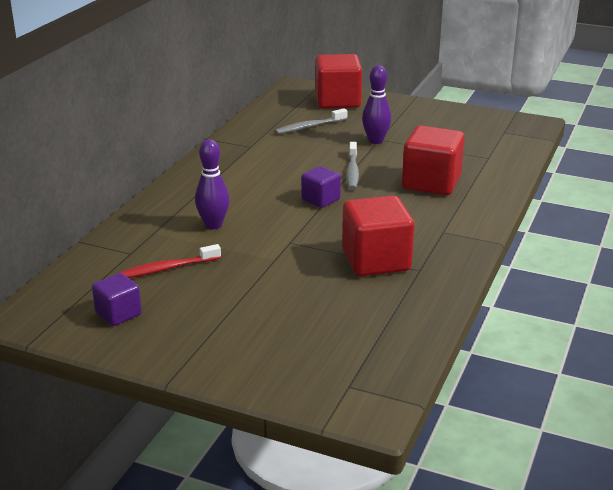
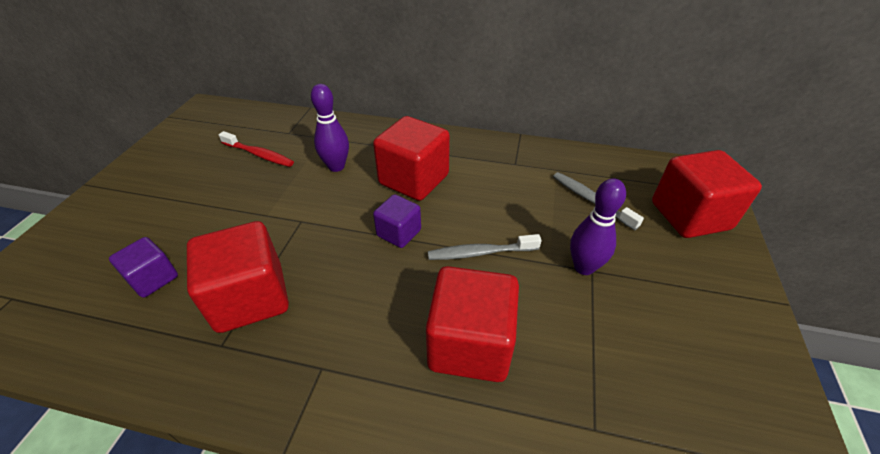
camera: 80 degrees right, 15 degrees up
(118, 314) = (194, 144): purple cube -> purple cube (153, 279)
(167, 268) = (259, 155): red toothbrush -> red toothbrush turned 150 degrees clockwise
(252, 189) = (414, 179): none -> red cube

